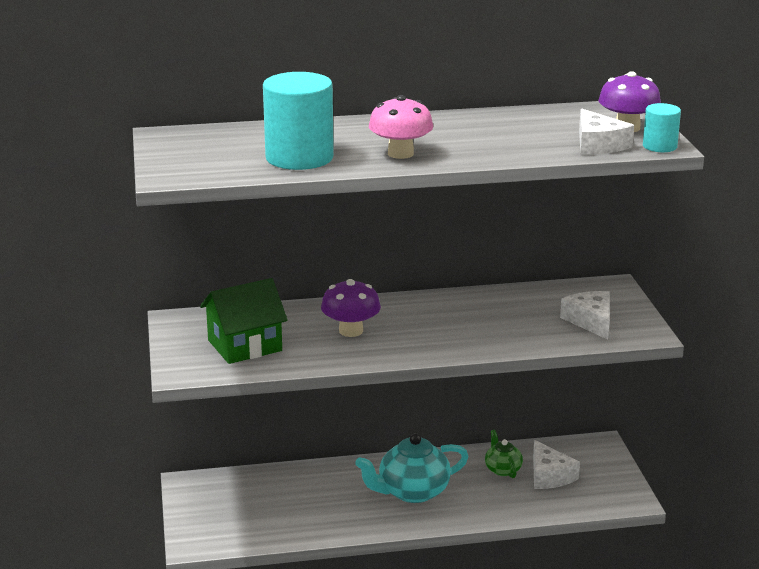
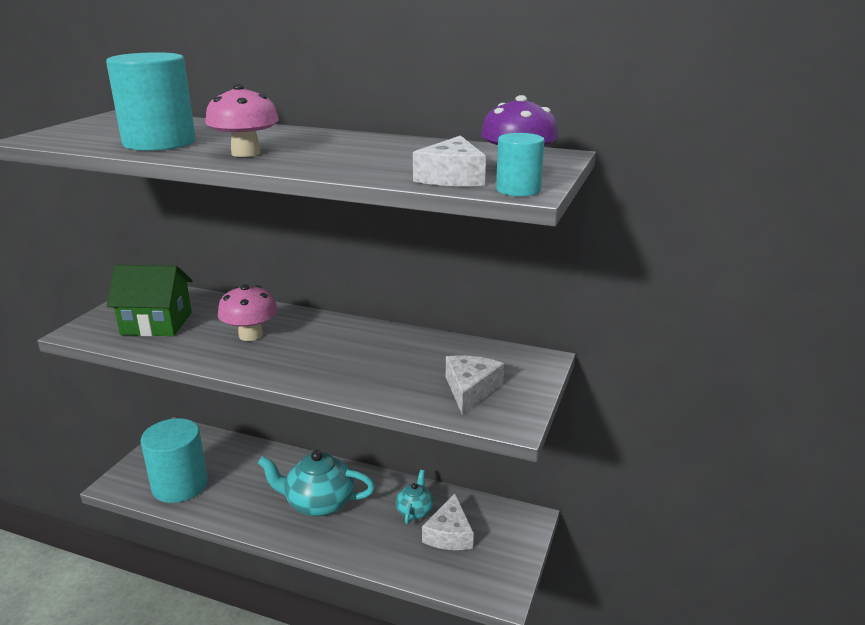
camera: 30 degrees right, 0 degrees up
(261, 523) = (180, 485): none -> turquoise cylinder
(351, 331) = (251, 335): purple mushroom -> pink mushroom
(502, 469) = (415, 511): green teapot -> turquoise teapot

